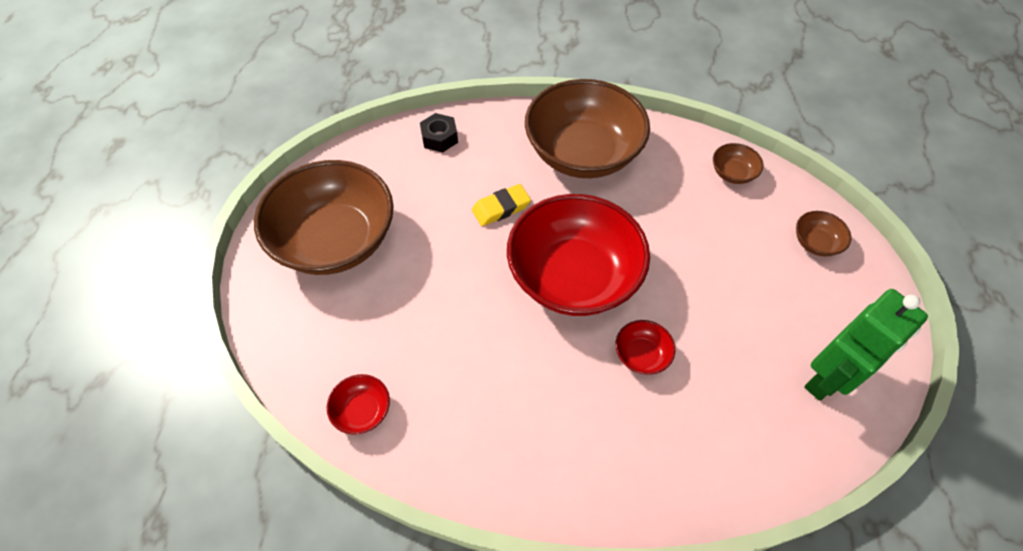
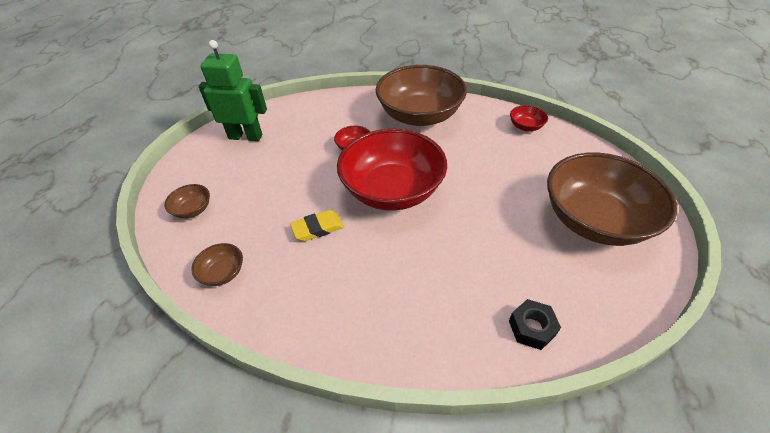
camera: 175 degrees left, 10 degrees down
(501, 208) = (452, 244): yellow eraser -> yellow eraser (318, 228)
(582, 153) = (368, 301): brown bowl -> brown bowl (419, 115)
(827, 378) = (245, 136): green robot -> green robot turned 45 degrees clockwise

